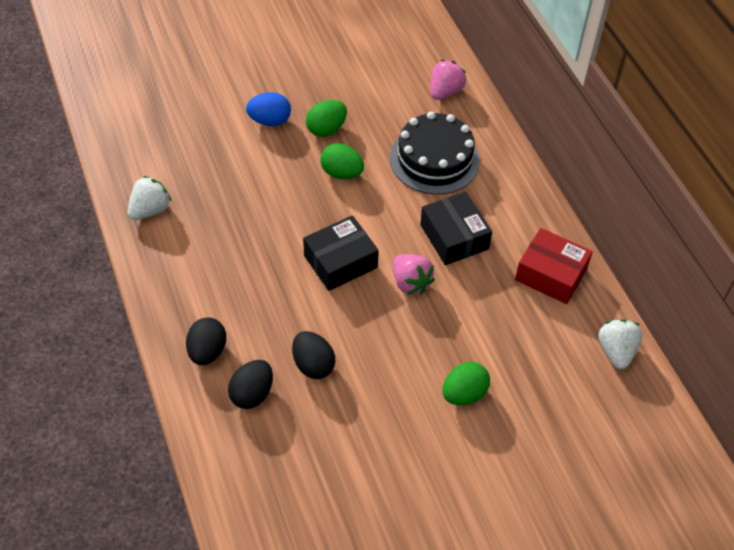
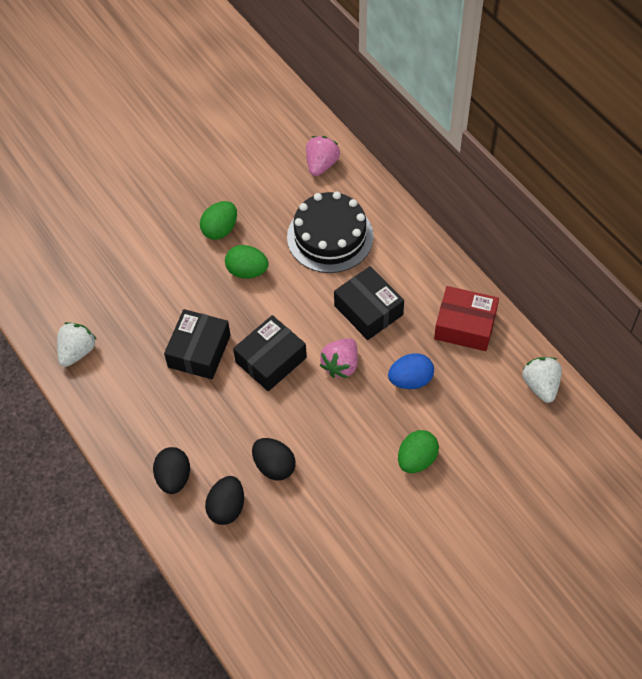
camera: 10 degrees left, 5 degrees up
(270, 121) = (164, 233): blue egg -> blue egg (410, 380)
(270, 237) = (199, 351): none -> black box
(410, 283) = (341, 365): pink strawberry -> pink strawberry turned 75 degrees clockwise

